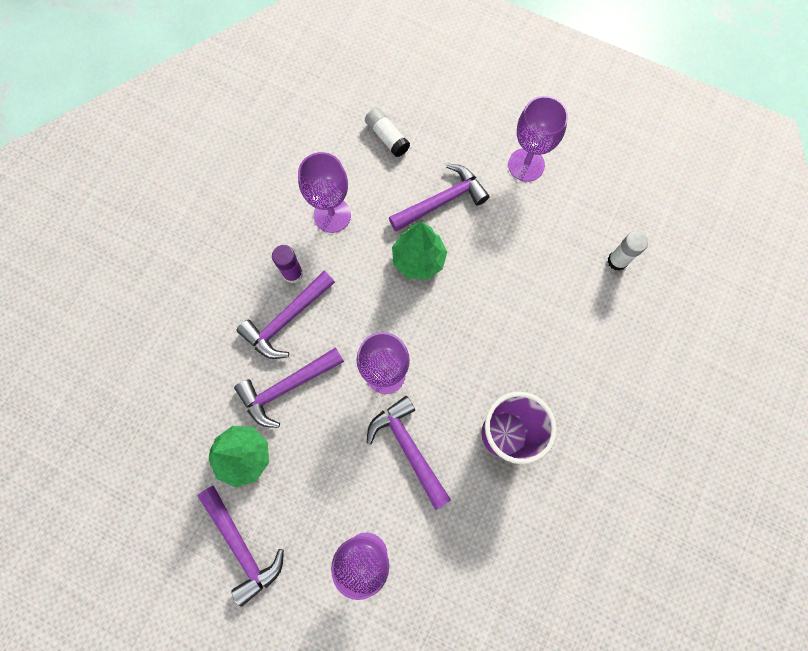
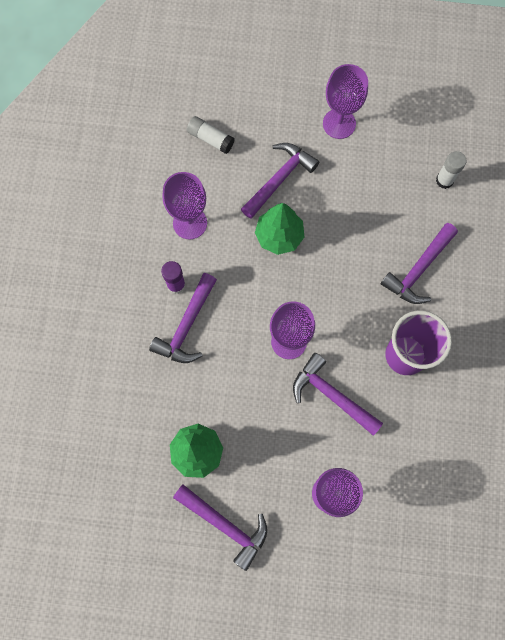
camera: 20 degrees left, 0 degrees up
(287, 387) = (210, 382): purple hammer -> purple hammer (418, 269)

